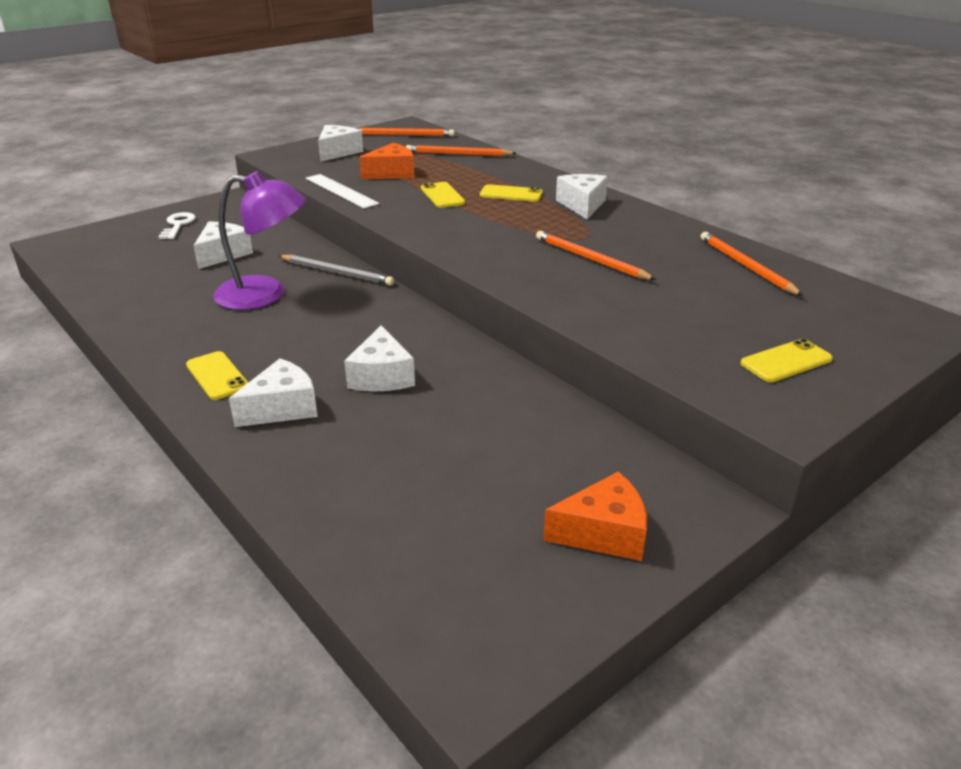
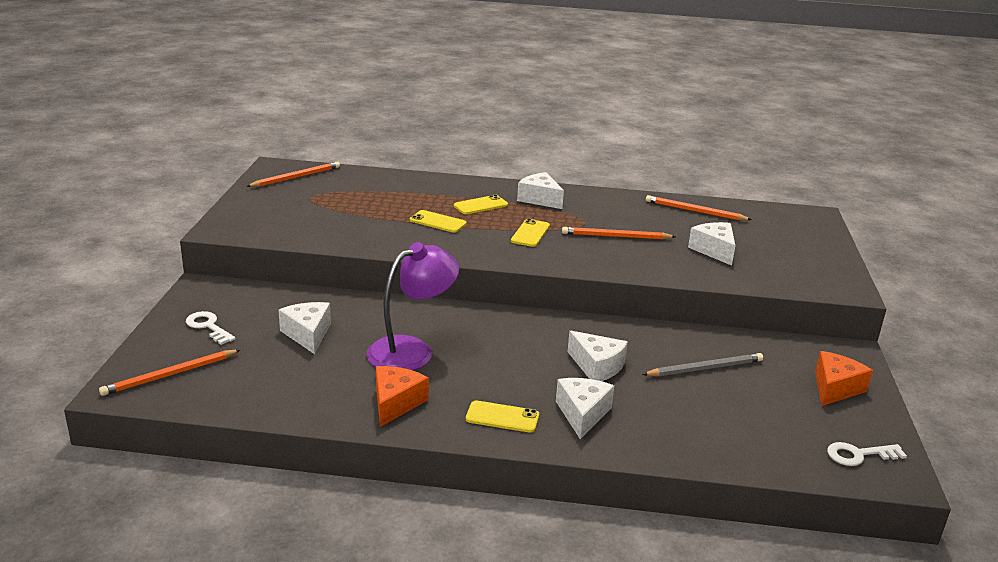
camera: 45 degrees left, 5 degrees down
(337, 273) = (428, 312): grey pencil -> grey pencil (705, 368)
(338, 152) = (274, 210): white cheese -> white cheese (714, 250)
(341, 191) = (355, 243): white ruler -> none
(392, 173) = (361, 215): orange cheese -> orange cheese (396, 403)
(458, 154) = (376, 183): orange pencil -> orange pencil (170, 375)
(473, 620) = (858, 455): none -> white key
(786, 361) = (801, 260): yellow phone -> yellow phone (530, 233)

